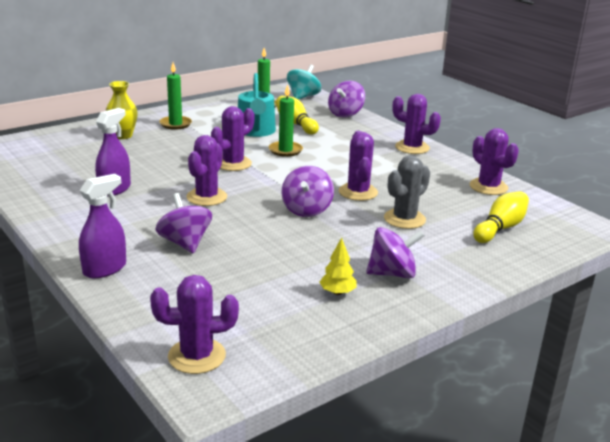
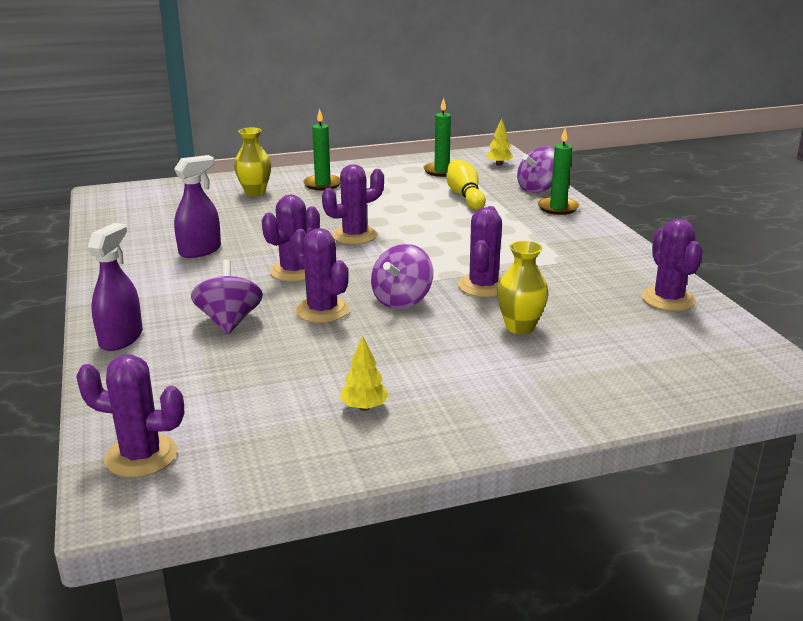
camera: 20 degrees right, 0 degrees up
(105, 269) = (121, 338): purple spray bottle -> purple spray bottle turned 45 degrees counterclockwise
(256, 131) = (410, 200): turquoise watering can -> none
(285, 150) = (429, 226): green candle -> green candle (558, 208)
(303, 97) = (499, 164): turquoise spinning top -> yellow tree
(392, 273) = (452, 394): purple spinning top -> none
(404, 219) = (520, 327): grey cactus -> yellow vase
(412, 147) = (596, 238): purple cactus -> purple cactus (322, 310)
(500, 228) = (645, 356): yellow bowling pin -> none

